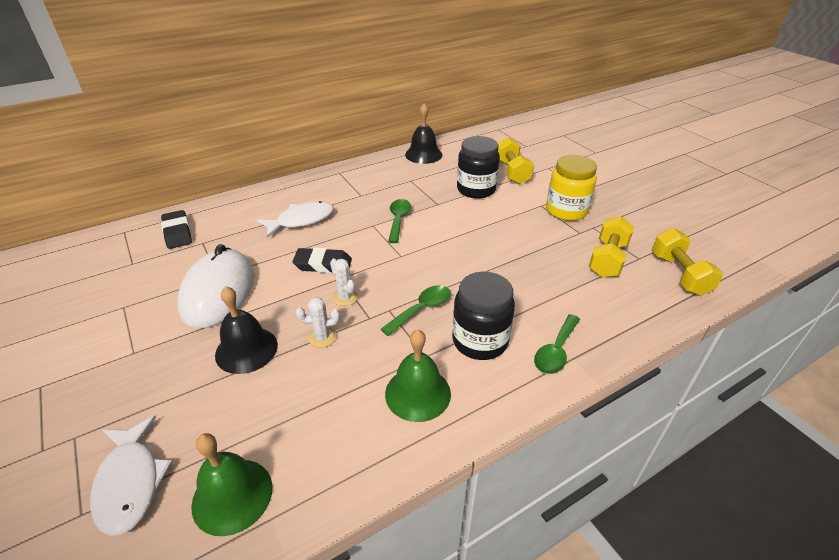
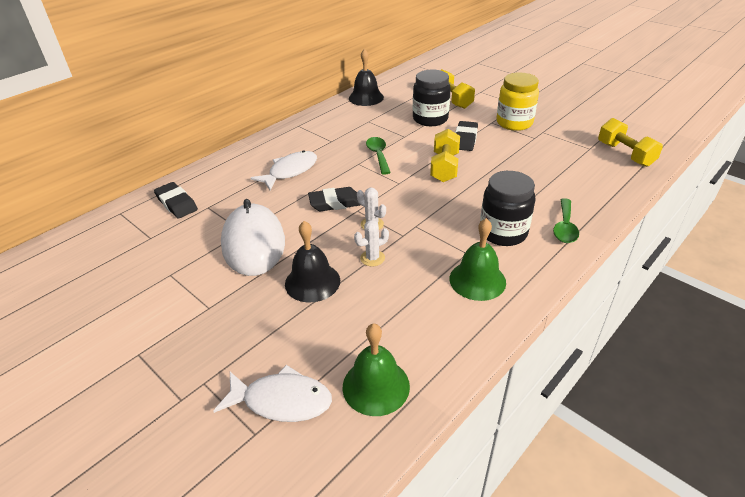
camera: 15 degrees left, 0 degrees up
(130, 483) = (282, 401): white fish -> white fish turned 45 degrees counterclockwise
(422, 309) = (442, 220): green spoon -> none
(500, 219) = (465, 139): none -> black eraser
(607, 259) = (566, 154): yellow dumbbell -> yellow dumbbell (444, 167)

